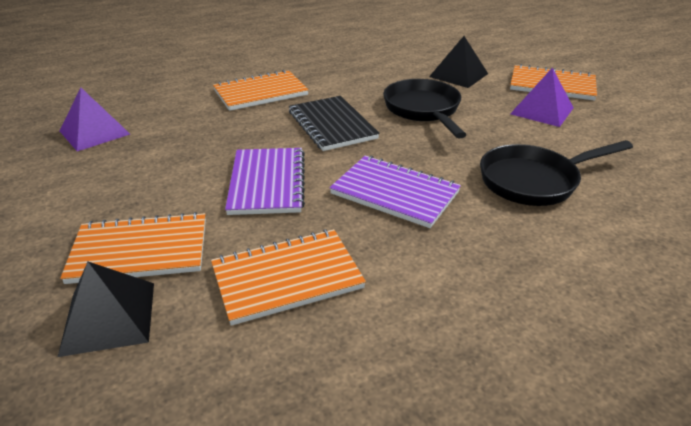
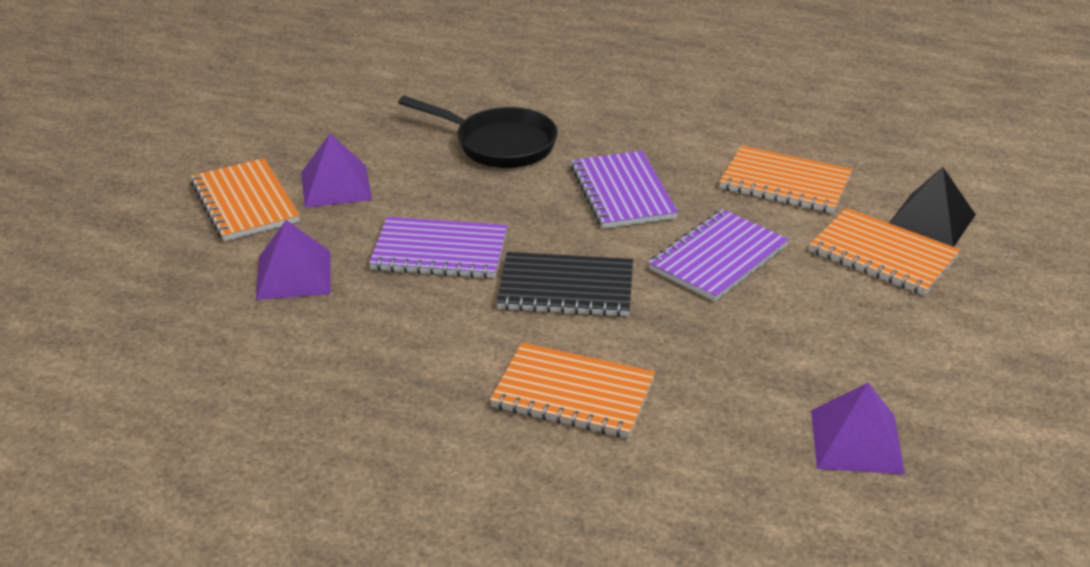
camera: 135 degrees left, 0 degrees up
(331, 125) = (566, 288): black notebook -> black notebook turned 75 degrees clockwise
(423, 110) = (439, 252): black pan -> purple notebook
(458, 75) = (293, 275): black pyramid -> purple pyramid

